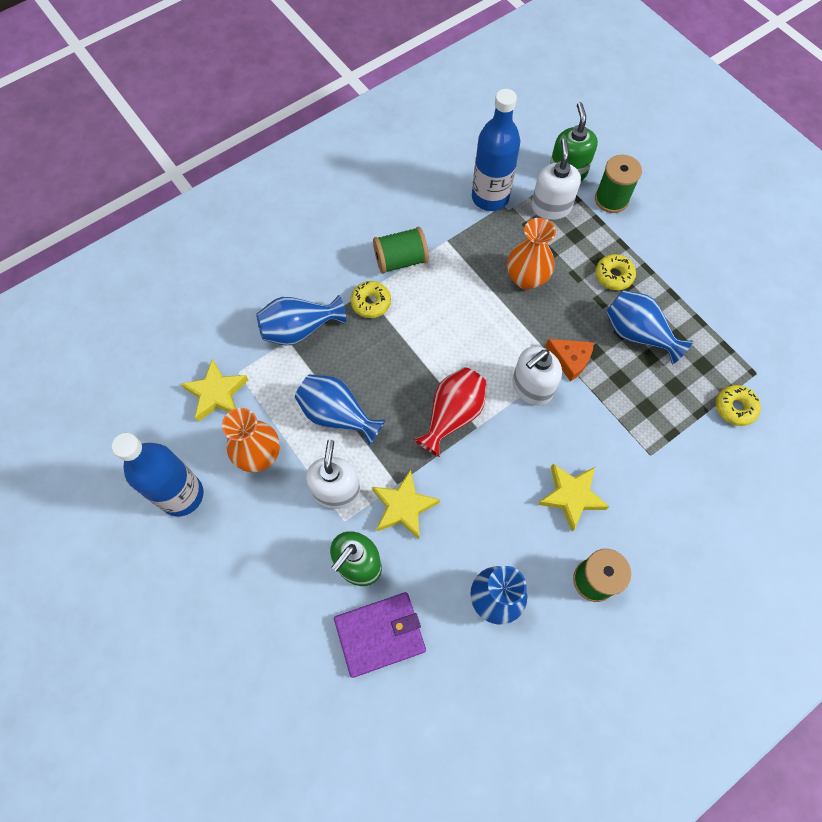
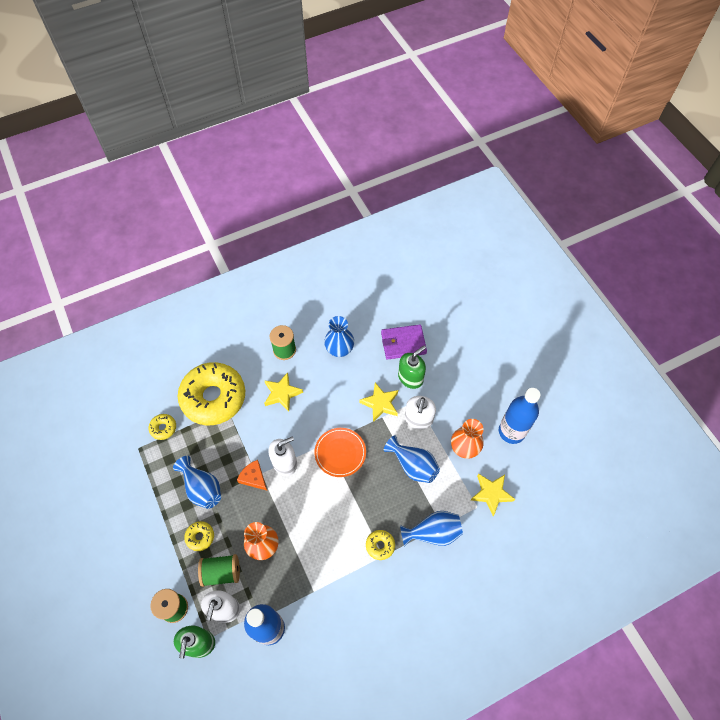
camera: 170 degrees left, 5 degrees down
(400, 260) = (352, 579): green spool -> green spool (221, 572)
(452, 415) = (340, 453): red vase -> orange plate
(680, 470) = (213, 397): none -> yellow donut

